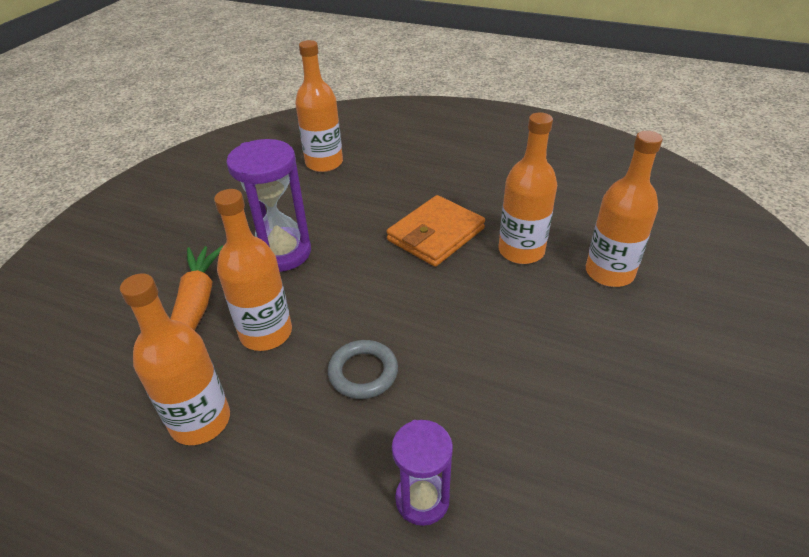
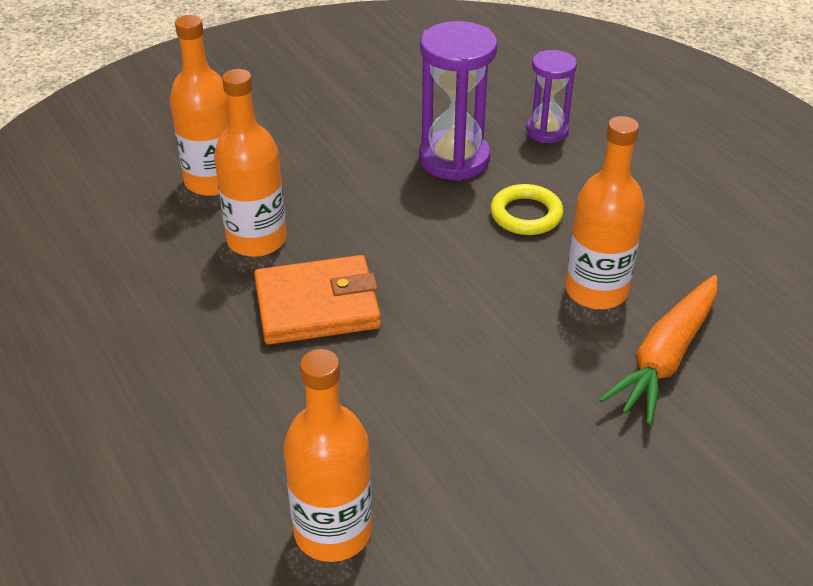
camera: 145 degrees left, 0 degrees up
(200, 421) = (693, 245): orange bottle -> none
(281, 253) = (521, 381): purple hourglass -> purple hourglass (454, 159)
(363, 372) = (526, 214): grey ring -> yellow ring

